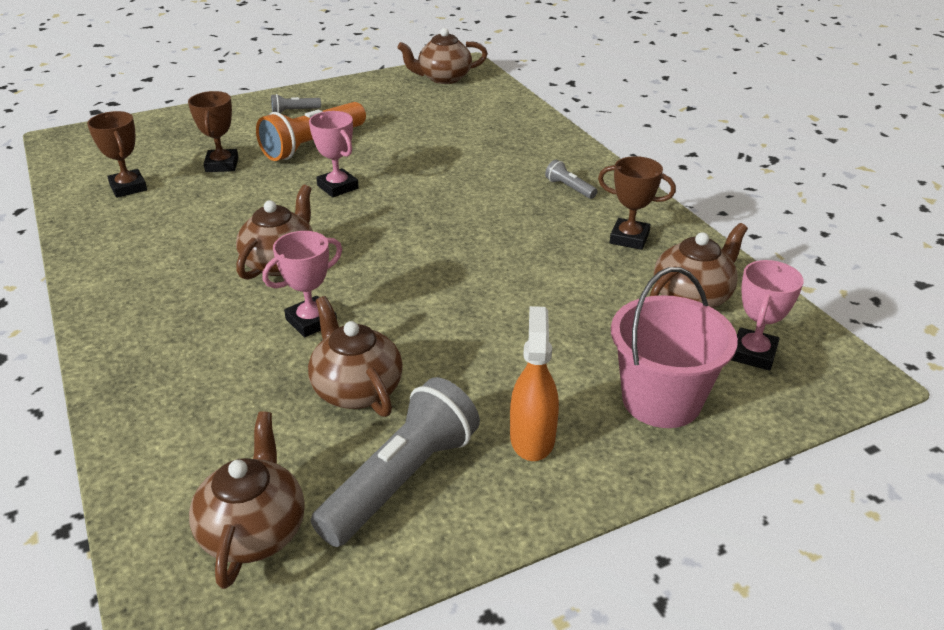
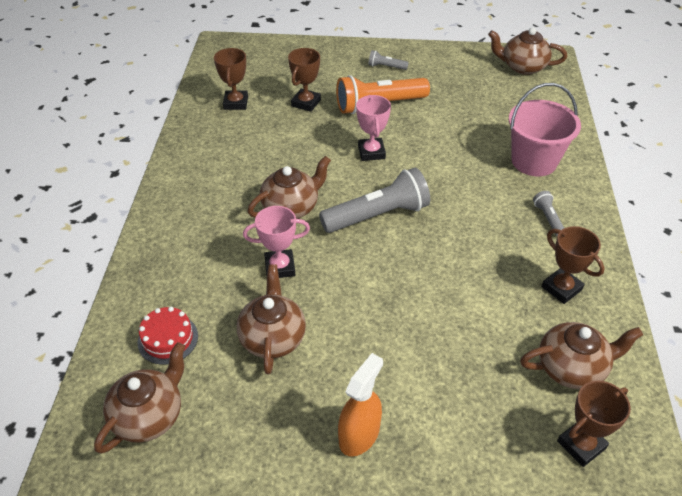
camera: 30 degrees right, 10 degrees up
(217, 442) = (168, 339): none -> red cake
(402, 479) = (255, 424): grey flashlight -> grey flashlight (378, 215)
(661, 400) = (474, 450): pink bucket -> pink bucket (534, 161)
(753, 354) = (581, 445): pink trophy -> brown trophy

